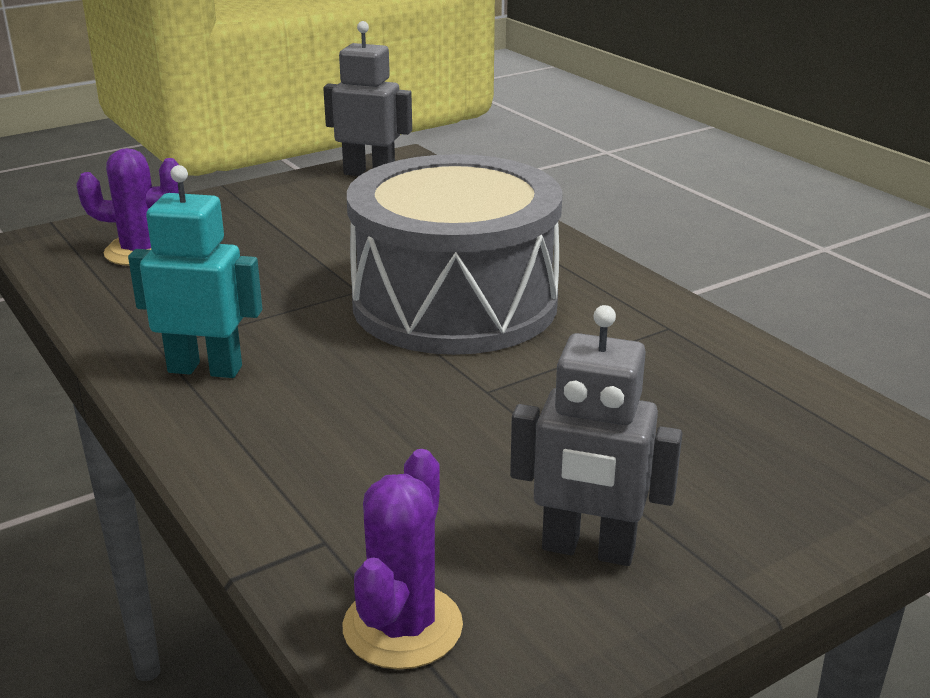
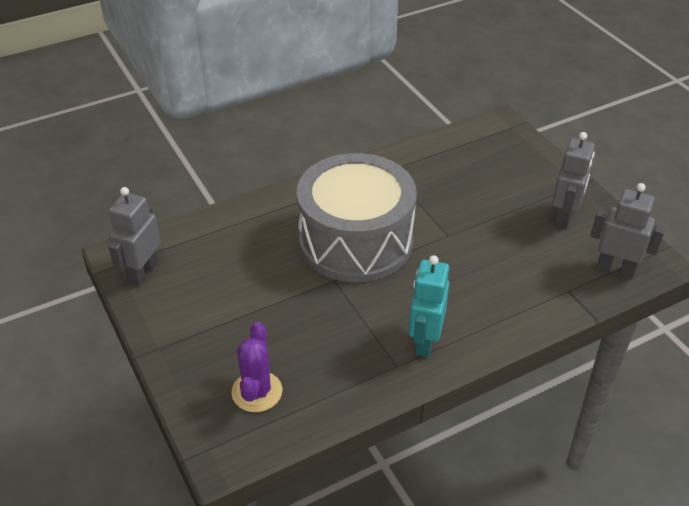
camera: 85 degrees left, 15 degrees up
(402, 627) = (615, 268): purple cactus -> grey robot

